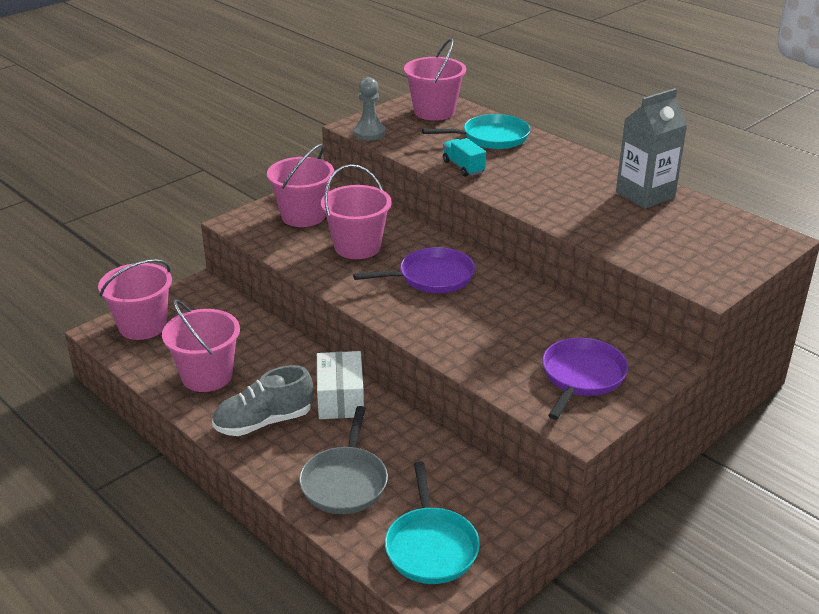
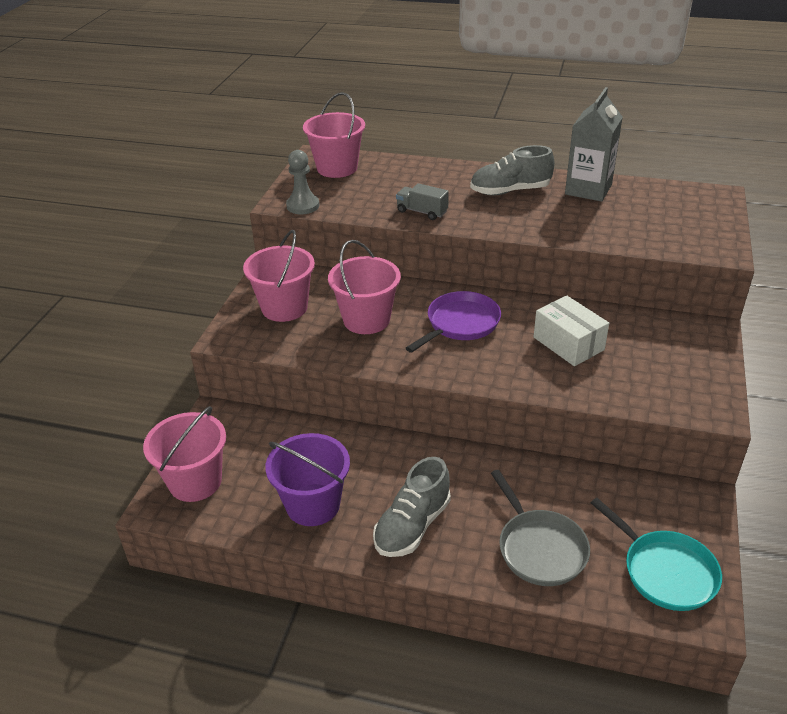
camera: 30 degrees left, 5 degrees up
(207, 376) = (313, 505): pink bucket -> purple bucket
(340, 398) = (455, 470): white box -> white box (568, 343)
(463, 167) = (422, 212): turquoise truck -> grey truck
(491, 137) = (413, 177): turquoise pan -> none
(566, 174) = (510, 191): none -> grey shoe
(581, 377) = (668, 365): purple pan -> none

